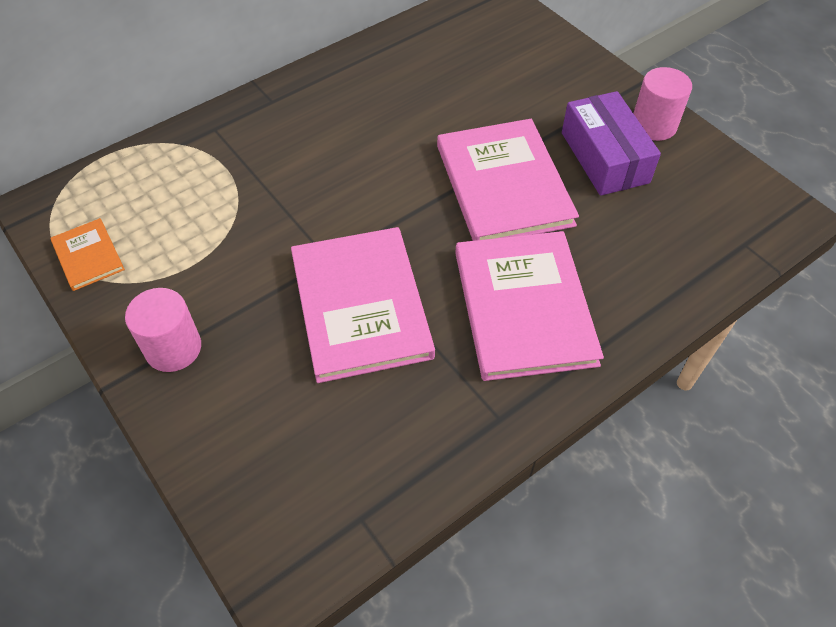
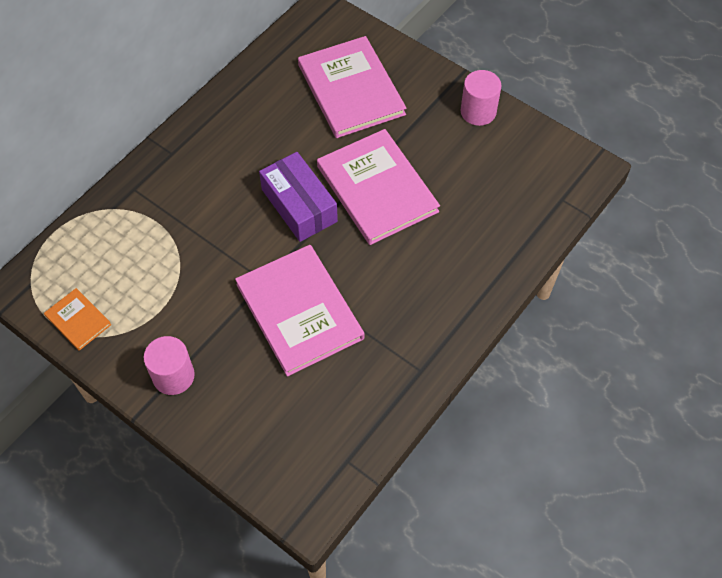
camera: 15 degrees left, 5 degrees up
(524, 307) = (417, 285): pink book -> pink book (351, 89)
(604, 157) = (447, 148): purple box -> purple box (299, 205)

